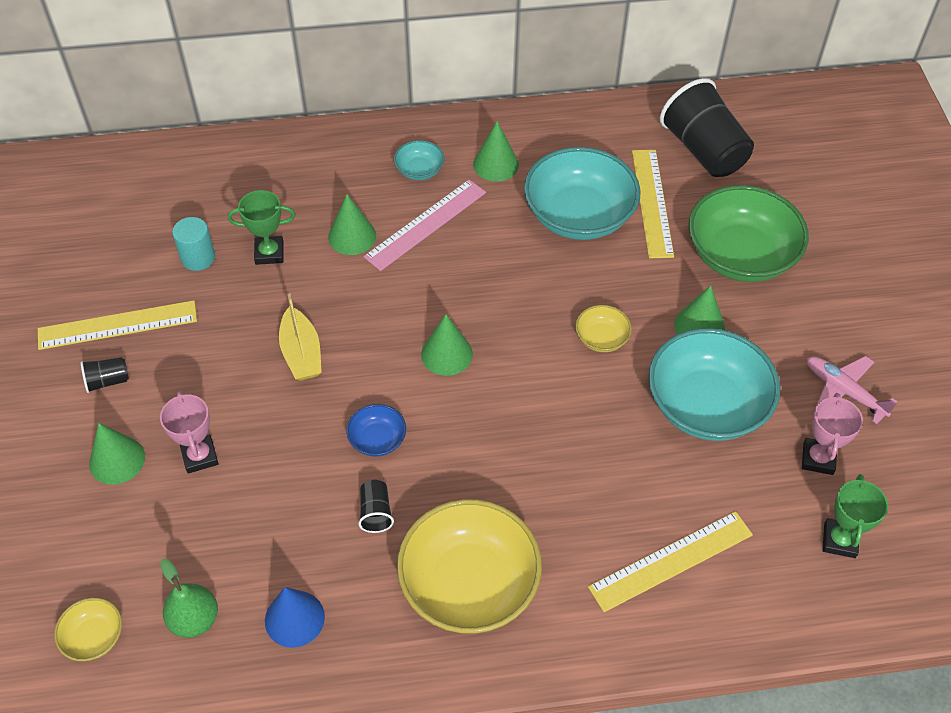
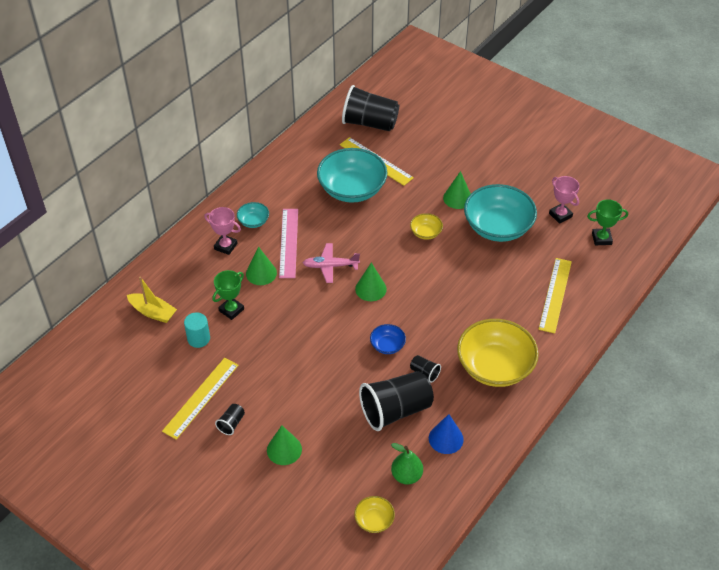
camera: 45 degrees left, 5 degrees down
(200, 456) = (320, 416): pink trophy -> pink trophy (225, 246)
(285, 527) = (395, 410): none -> black cup
(301, 353) = (307, 339): yellow boat -> yellow boat (153, 312)
(496, 164) = (286, 193): green cone -> none
(740, 256) = (438, 157): green bowl -> none
(839, 540) = (601, 238): green trophy -> green trophy turned 60 degrees counterclockwise
(844, 391) = (540, 182): pink plane -> pink plane (330, 266)

